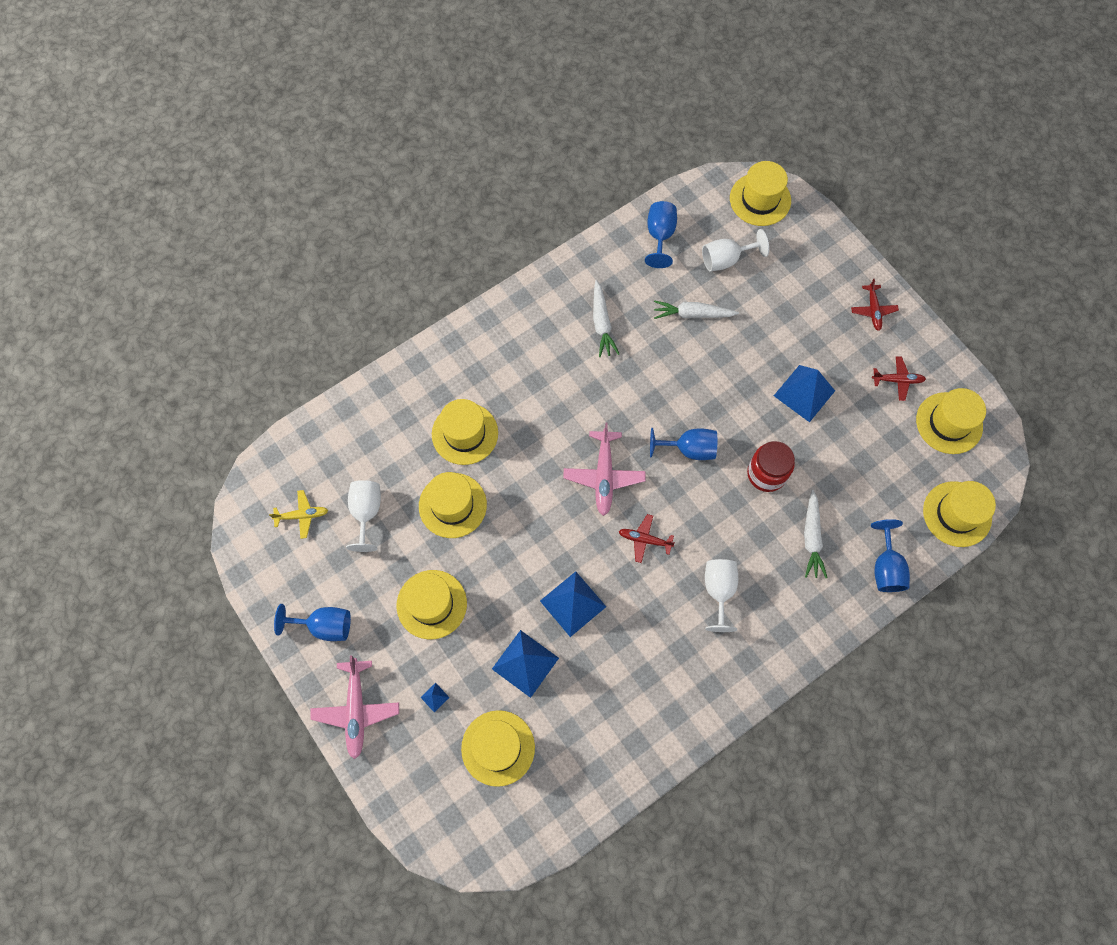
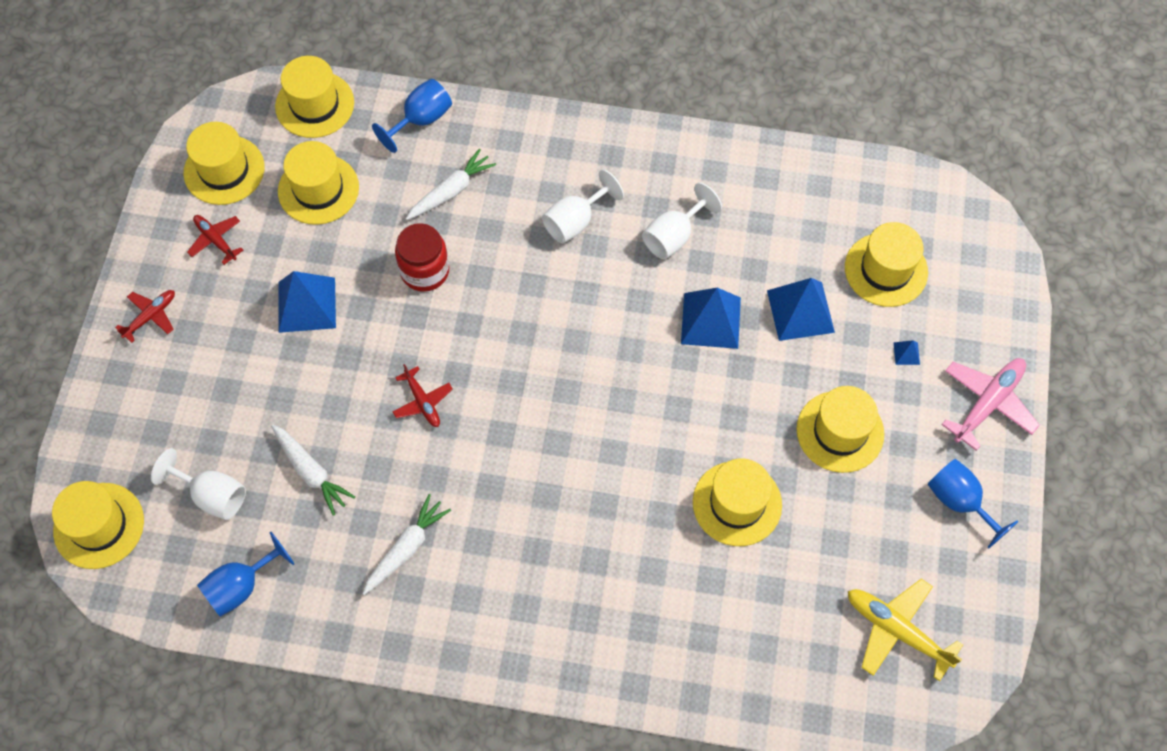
camera: 135 degrees left, 5 degrees down
(302, 515) = (897, 631): yellow plane -> yellow plane, size x1.65
(366, 512) = (828, 574): white goblet -> white goblet (674, 236)
(465, 433) = (658, 563): yellow hat -> yellow hat (318, 189)
(604, 475) = (567, 400): pink plane -> none
(645, 540) = (592, 314): red plane -> red plane (422, 401)
(689, 449) = (465, 352): blue goblet -> none

